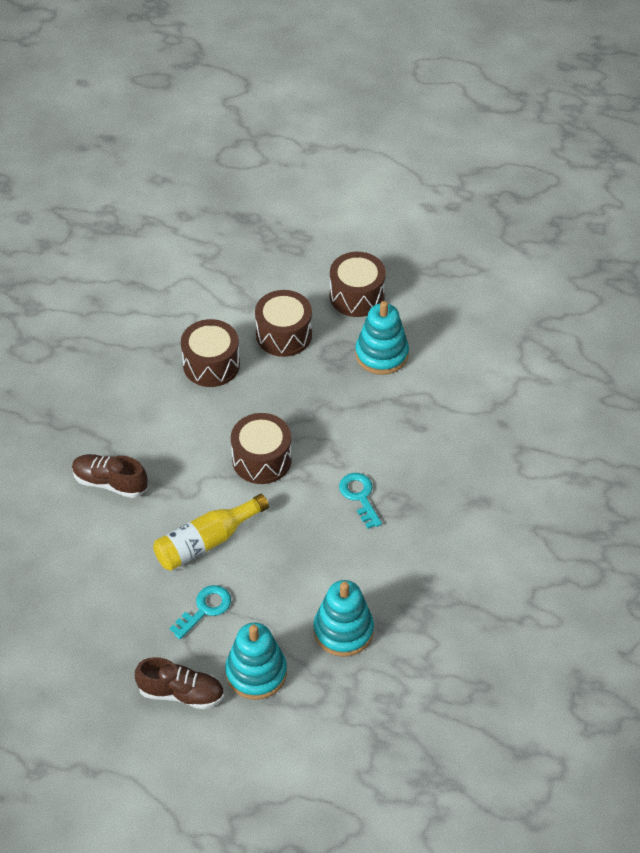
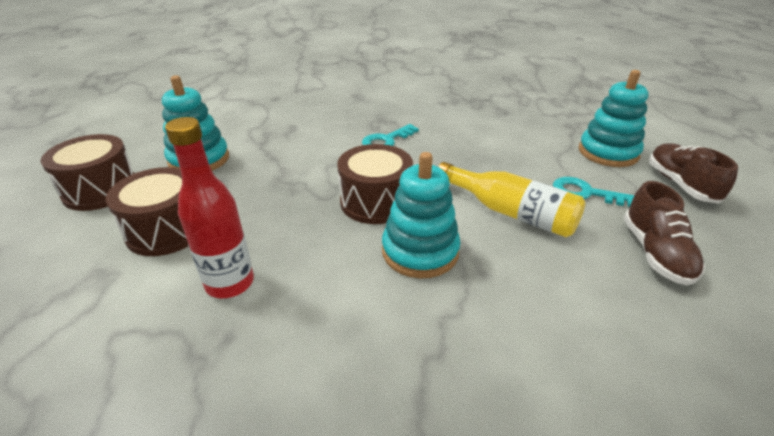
camera: 110 degrees left, 15 degrees down
(110, 483) = (499, 327): brown shoe -> brown shoe (655, 253)
(211, 364) = (230, 283): brown drum -> red bottle
(343, 630) = (523, 125): turquoise stacking toy -> turquoise stacking toy (420, 251)

